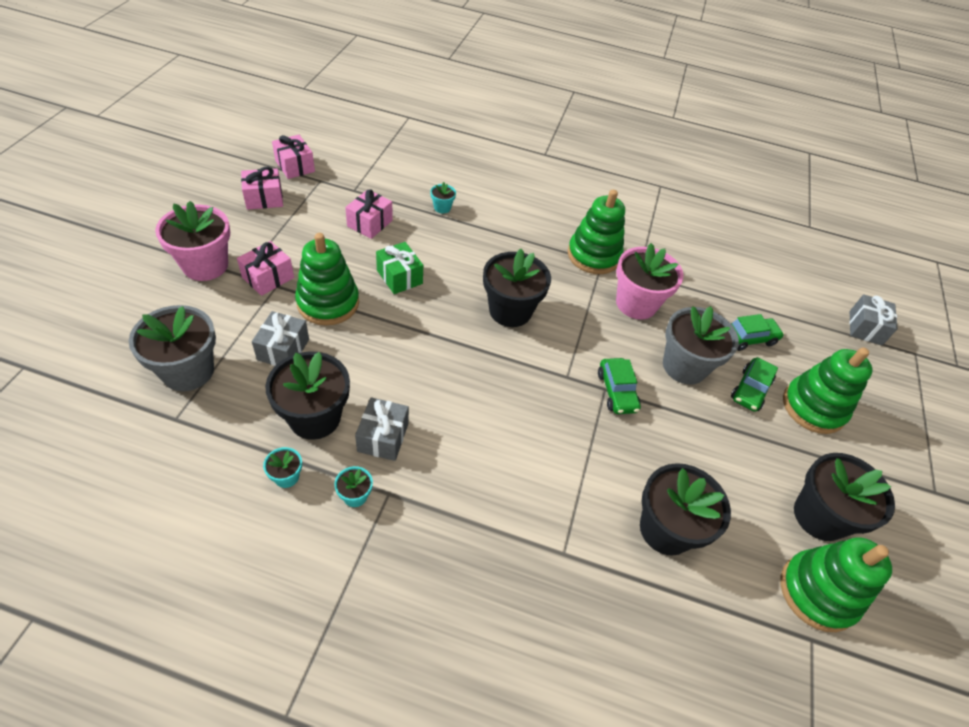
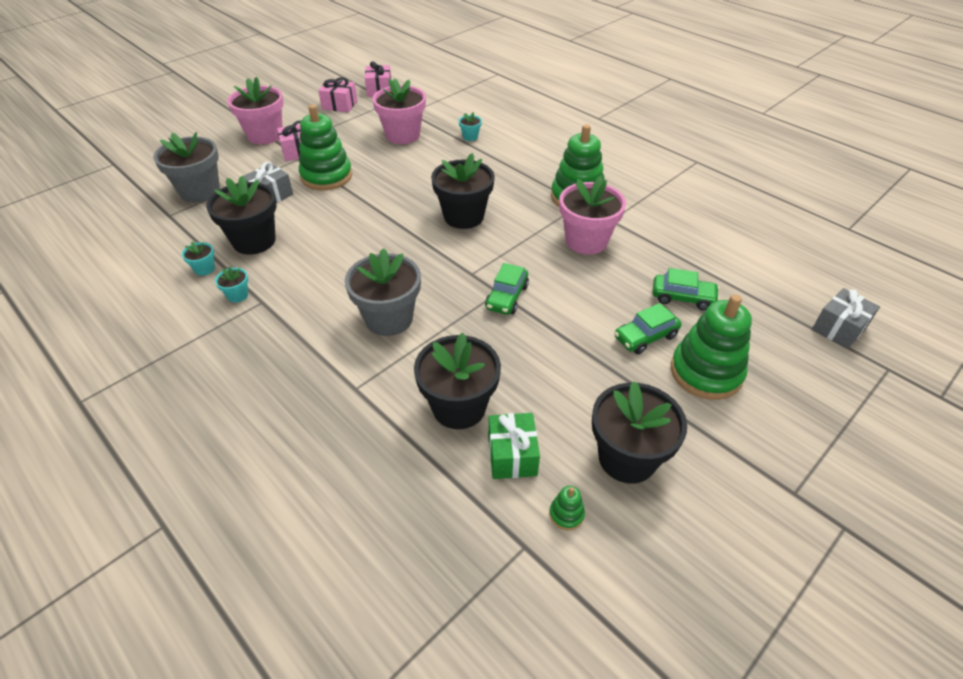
camera: 35 degrees right, 5 degrees down
(370, 223) = (402, 135): pink gift -> pink flower pot
(383, 437) = (289, 267): grey gift -> none
(399, 277) = (394, 173): green gift -> green gift (512, 455)
(684, 366) = (591, 299): grey flower pot -> grey flower pot (389, 319)
(817, 592) = (566, 514): green stacking toy -> green stacking toy, size x0.41

